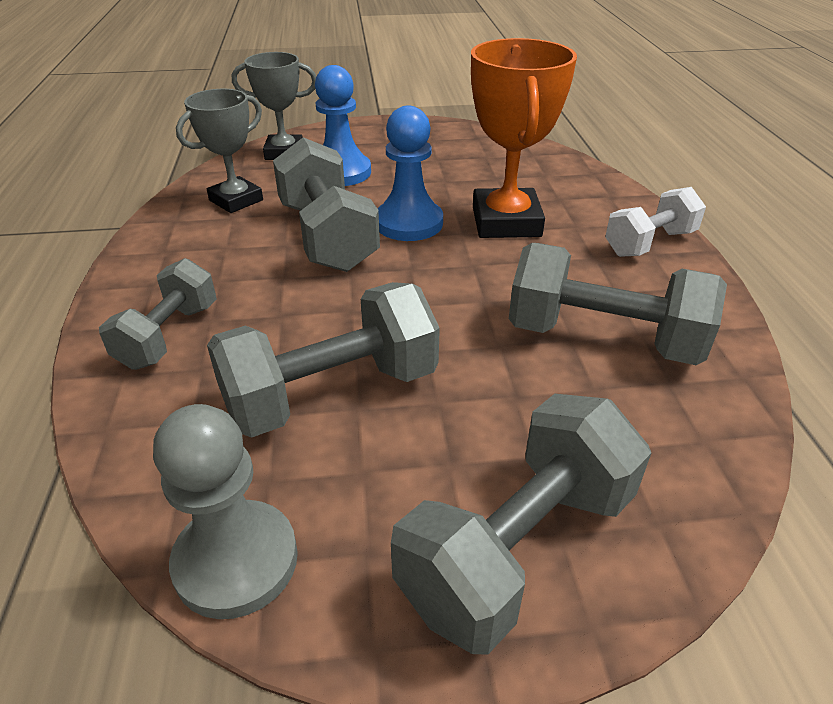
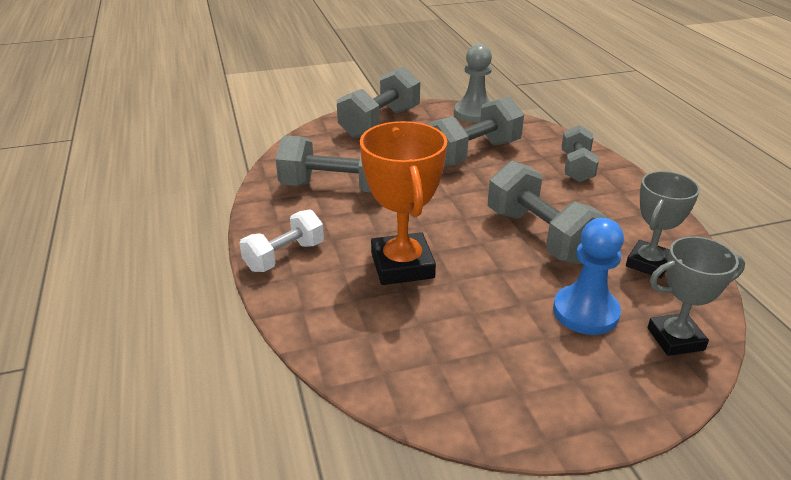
camera: 170 degrees right, 5 degrees down
(409, 223) = (483, 255): blue pawn -> none

